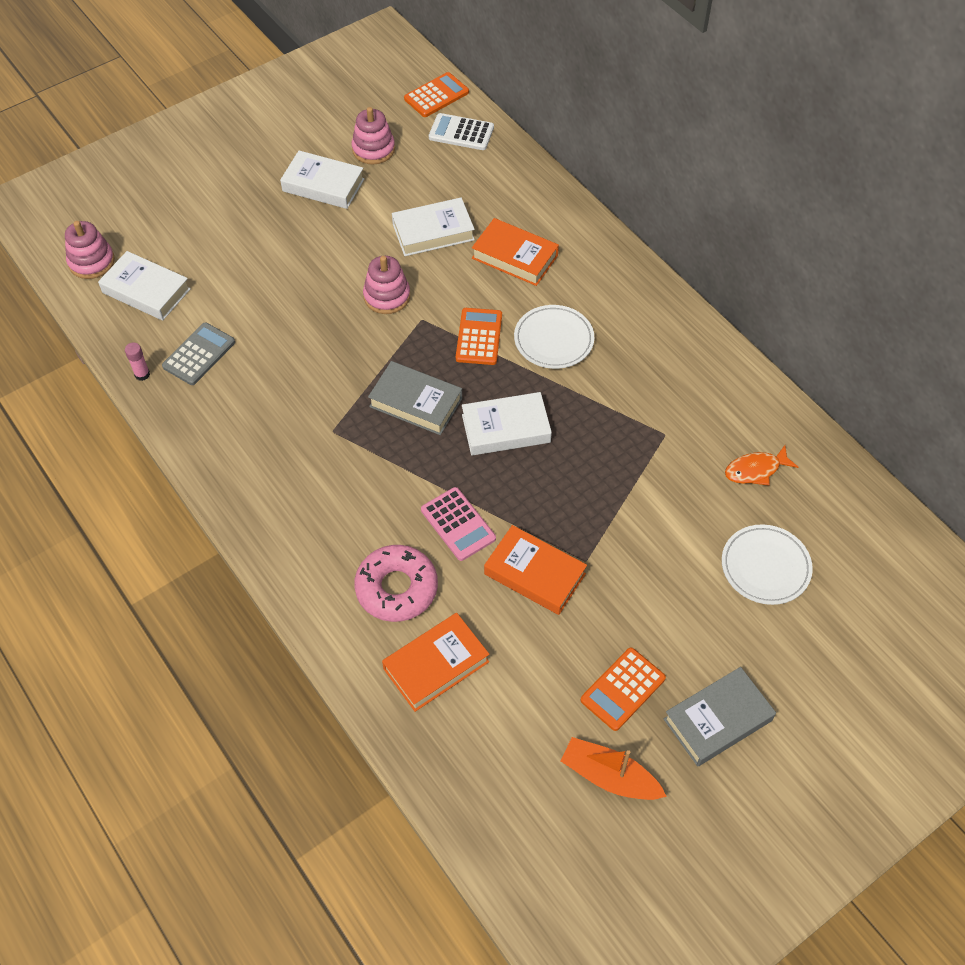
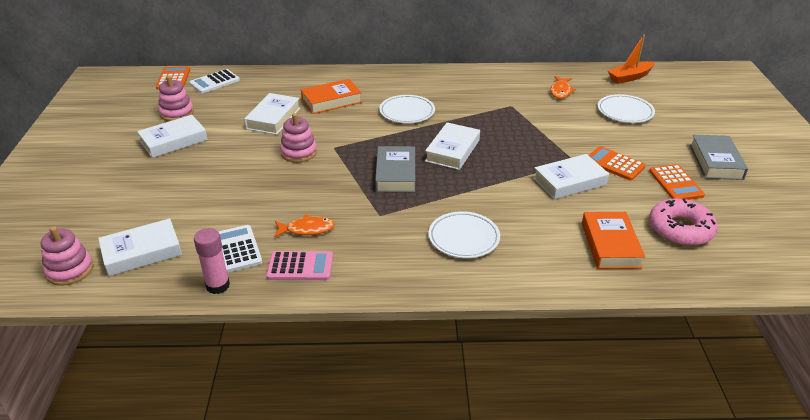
camera: 55 degrees left, 20 degrees down
(142, 374) = (218, 286): pink glue stick -> pink glue stick, size x1.63
(199, 354) = (238, 249): grey calculator -> white calculator
(265, 387) = (307, 229): none -> orange fish
(348, 523) = (464, 238): none -> white plate
(396, 588) = (535, 238): pink donut -> pink donut (680, 229)
(416, 402) = (396, 174): grey book -> grey book turned 60 degrees counterclockwise
(458, 524) = (507, 194): pink calculator -> pink calculator (300, 266)
(479, 337) = (373, 134): orange calculator -> orange calculator (614, 164)
(534, 574) = (569, 181): orange book -> white book
(609, 776) = (735, 211): orange boat -> orange boat (630, 77)

